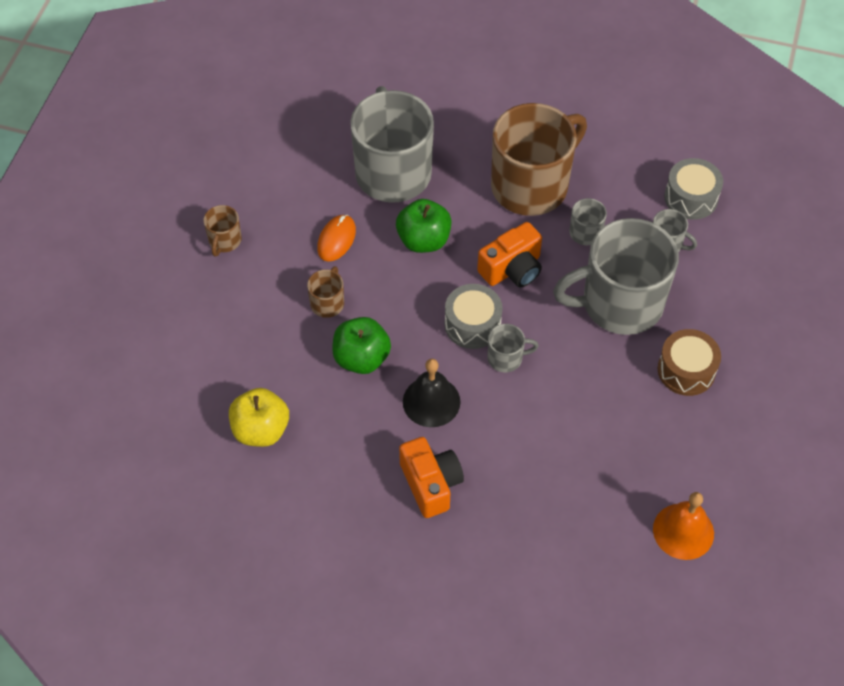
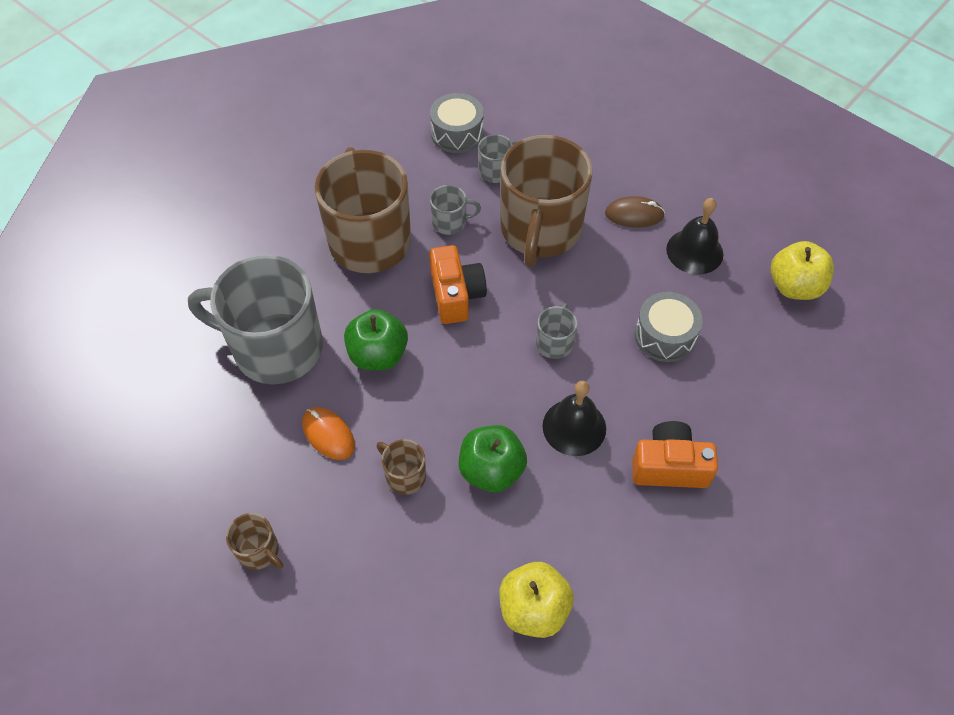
camera: 65 degrees left, 0 degrees up
(472, 324) = (502, 354): grey drum -> grey drum (665, 336)
(619, 303) = (540, 231): grey mug -> brown mug
(673, 434) = (694, 251): none -> black bell
(683, 531) = (794, 286): orange bell -> yellow apple
(686, 370) = (634, 214): brown drum -> brown mouse

